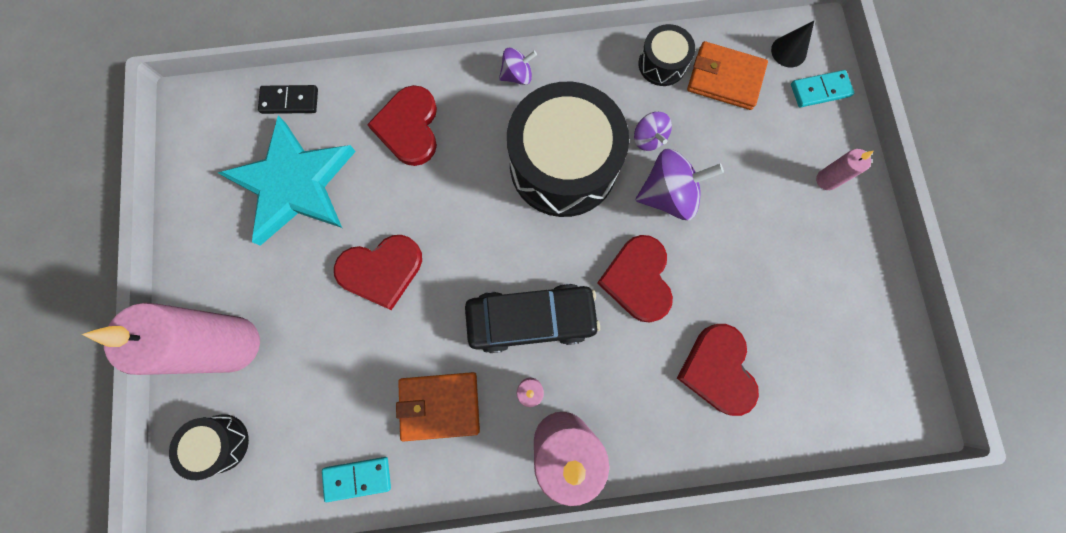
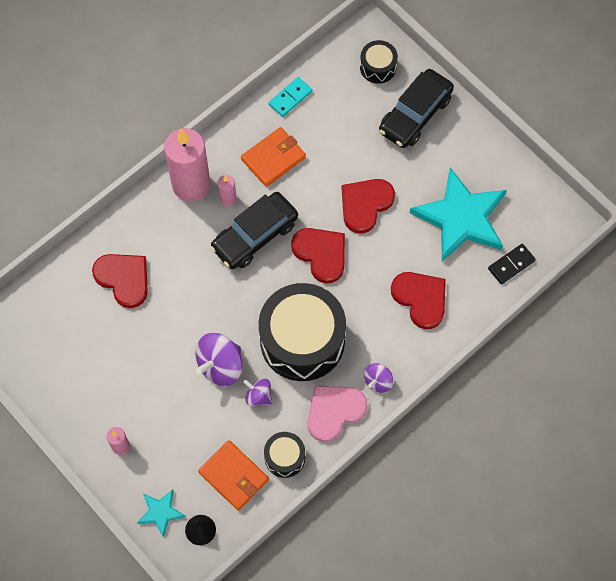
camera: 145 degrees right, 10 degrees down
(234, 344) = (415, 114): pink candle -> black car
(582, 75) = (334, 411): none -> pink heart
(638, 279) = (205, 300): red heart -> red heart (321, 254)
(725, 78) = (233, 476): orange wallet -> orange wallet turned 60 degrees clockwise
(820, 90) = (160, 512): turquoise domino -> turquoise star

